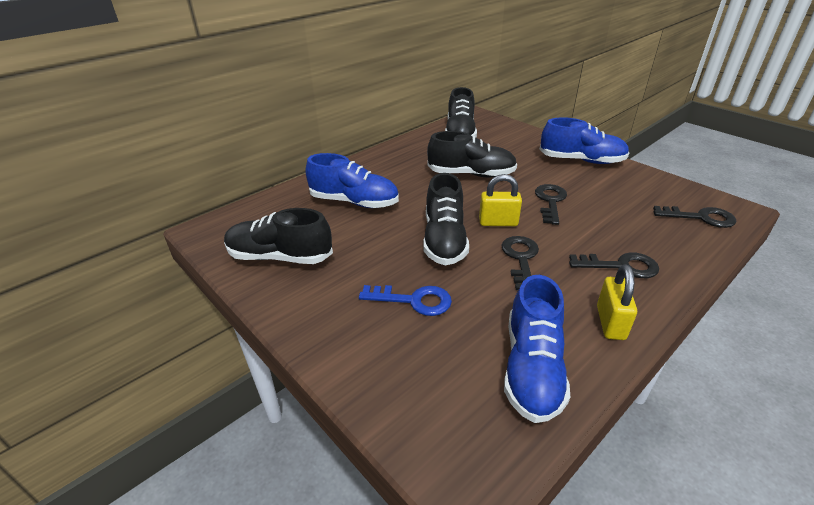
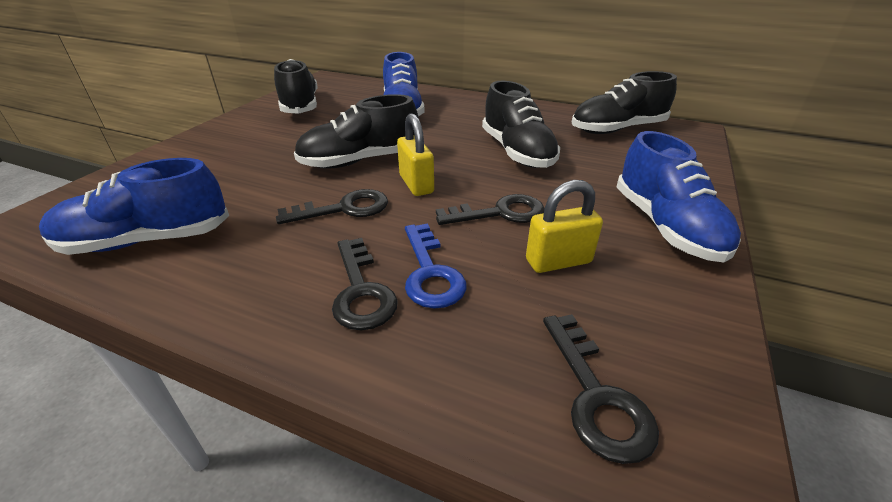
camera: 65 degrees right, 0 degrees up
(414, 300) = (251, 165): blue key -> blue key (430, 273)
(610, 323) = (225, 289): yellow padlock -> yellow padlock (558, 261)

